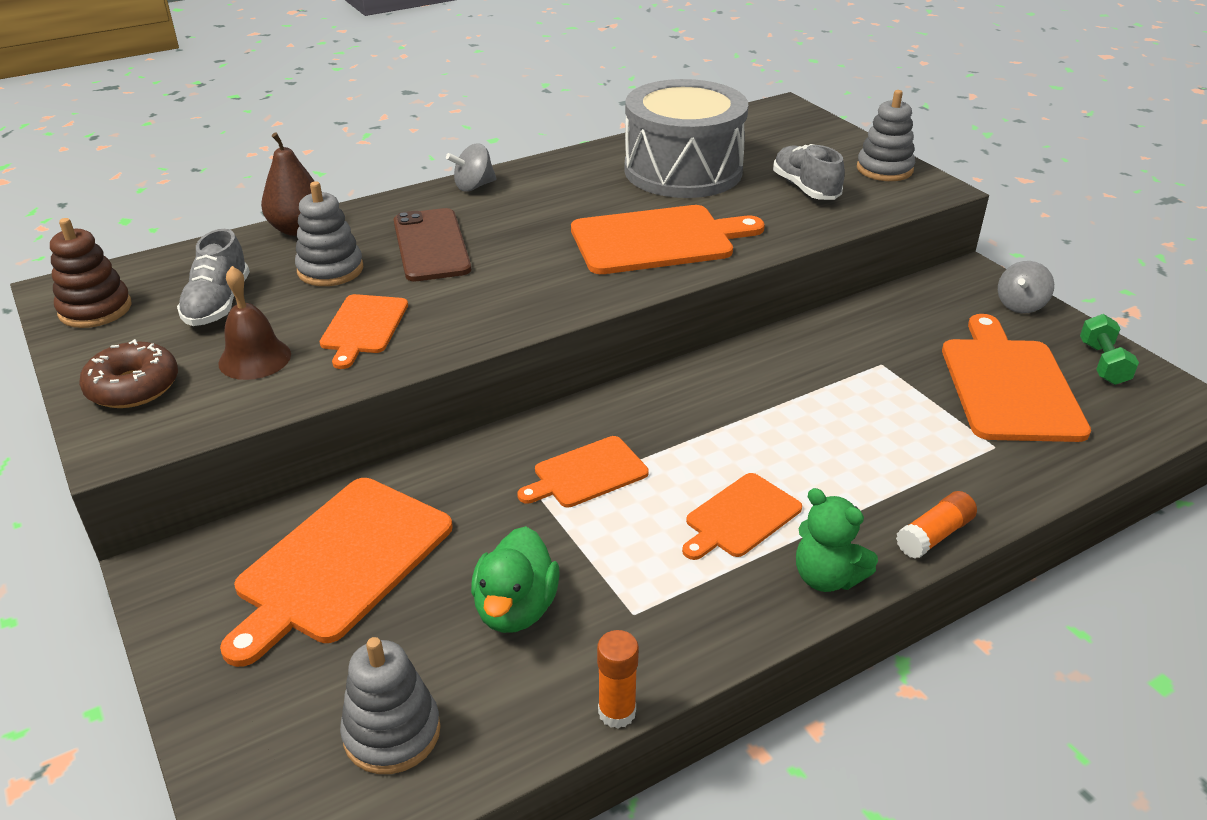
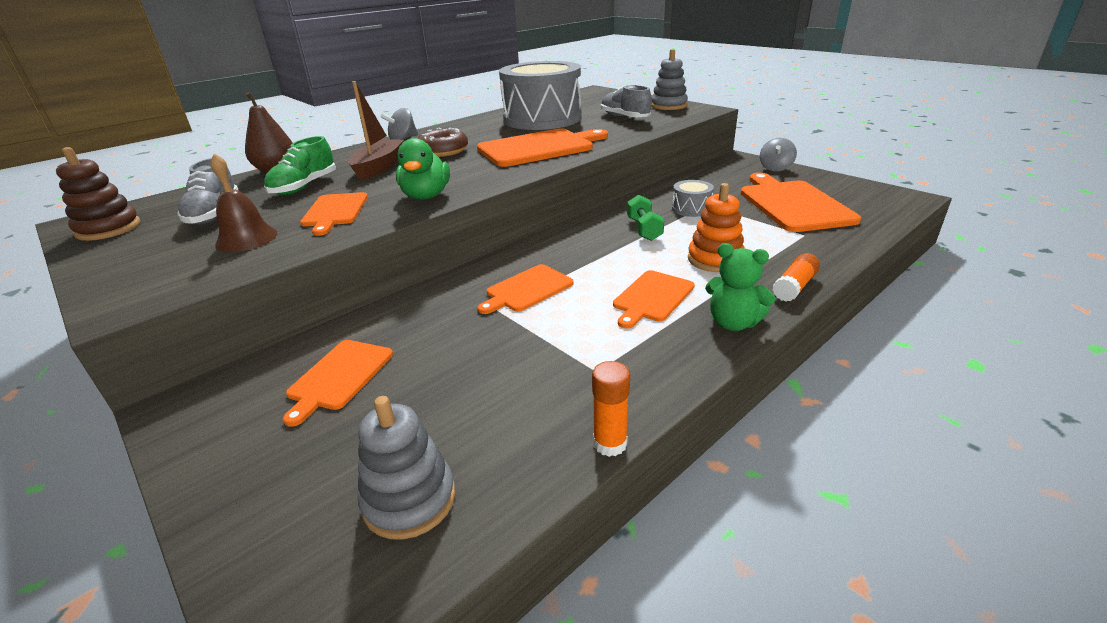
camera: 10 degrees left, 5 degrees down
(133, 387) = (138, 268): brown donut -> brown donut (443, 151)
(330, 270) = (304, 187): grey stacking toy -> green shoe
(340, 563) = (339, 376): orange cutting board -> orange cutting board, size x0.57
(431, 245) = (379, 167): brown phone -> brown boat
(516, 609) = (498, 383): green duck -> green duck (426, 196)
(849, 469) = (715, 259): none -> orange stacking toy
(857, 367) = (691, 208): none -> grey drum
(1103, 363) = (843, 187): green dumbbell -> green dumbbell (644, 229)

